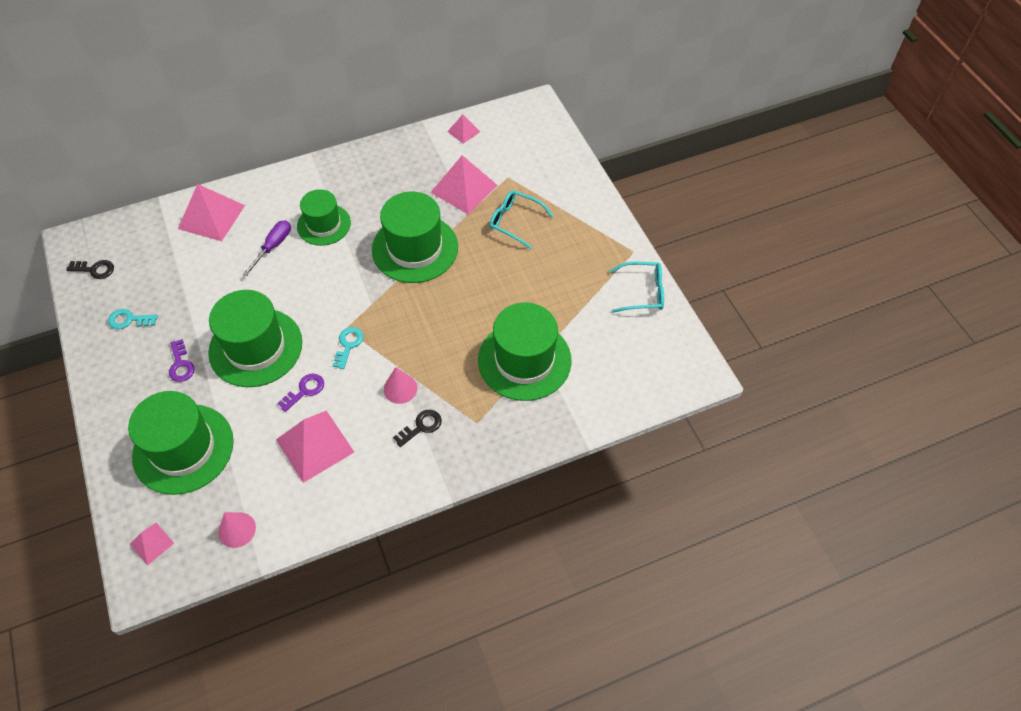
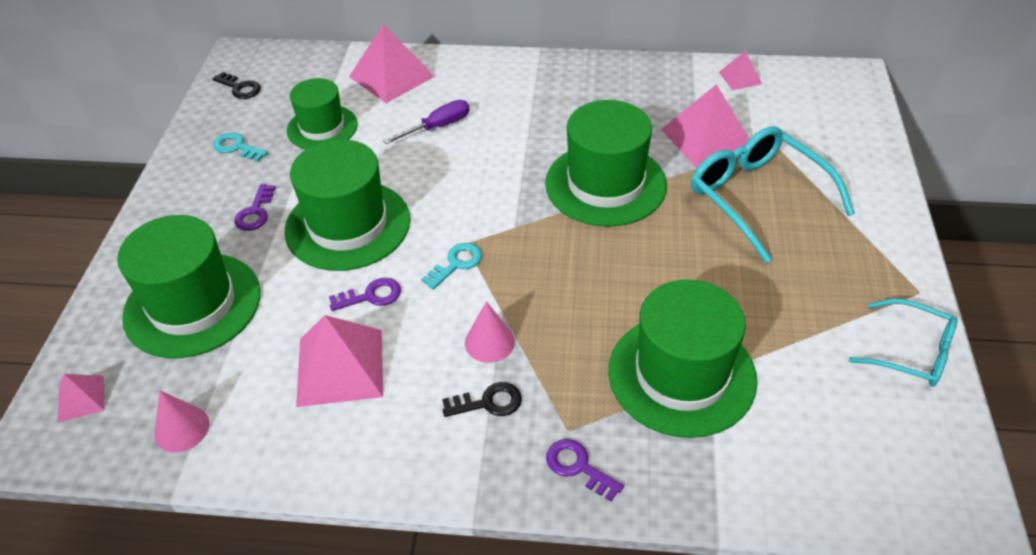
camera: 30 degrees right, 10 degrees down
(324, 224) = (510, 123): green hat -> green hat (322, 127)
(494, 441) = (578, 467): none -> purple key
(515, 222) = (757, 197): turquoise glasses -> turquoise glasses, size x1.63

